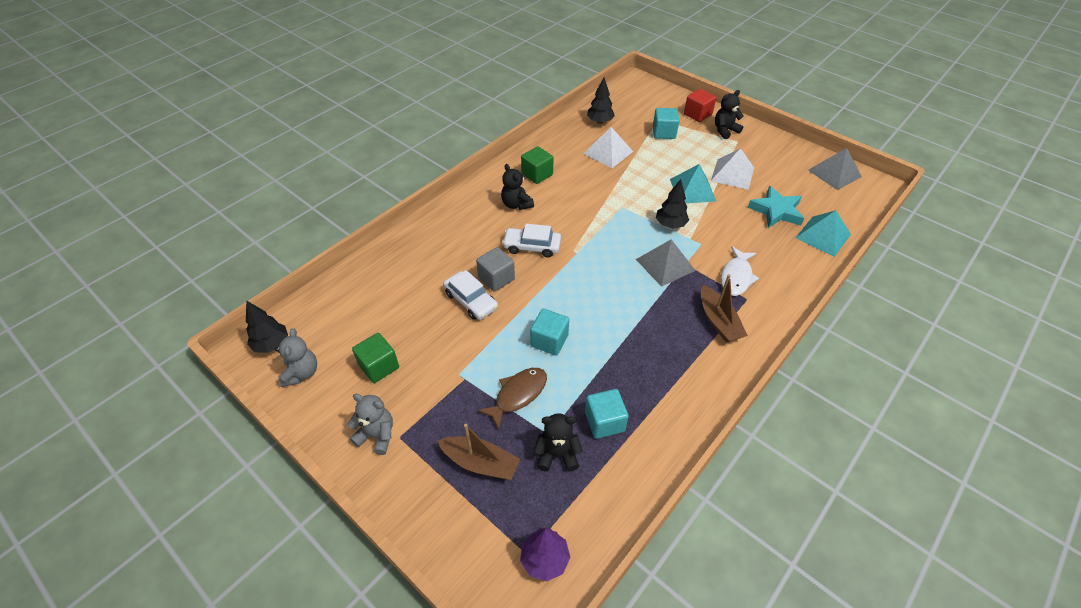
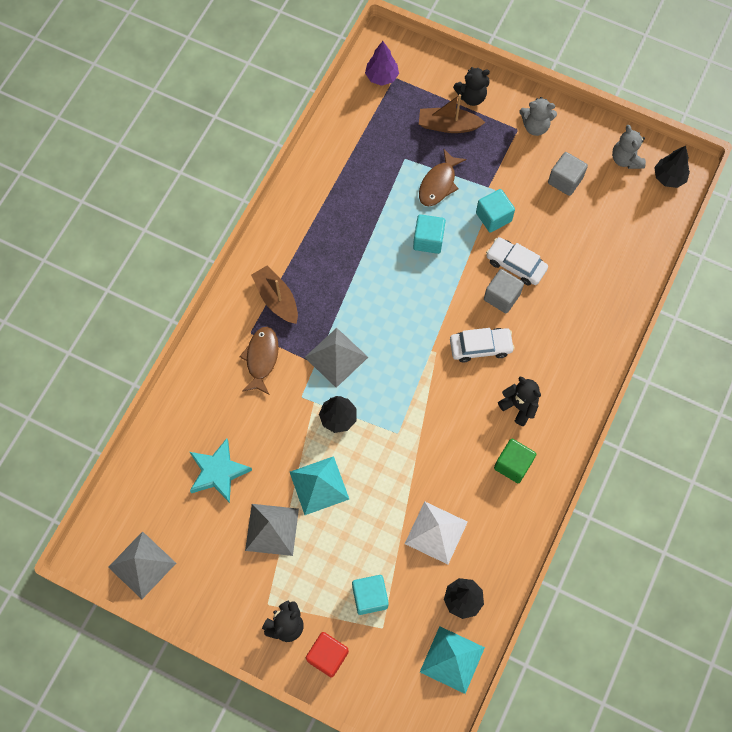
camera: 165 degrees right, 20 degrees up
(379, 366) = (565, 180): green cube -> grey cube
(557, 454) = (393, 145): black teddy bear -> black teddy bear (471, 97)
(604, 422) = (362, 178): turquoise cube -> turquoise cube (493, 217)
(732, 174) = (272, 529): white pyramid -> grey pyramid
(736, 277) = (261, 358): white fish -> brown fish
(823, 236) = (167, 443): turquoise pyramid -> turquoise pyramid (452, 659)

